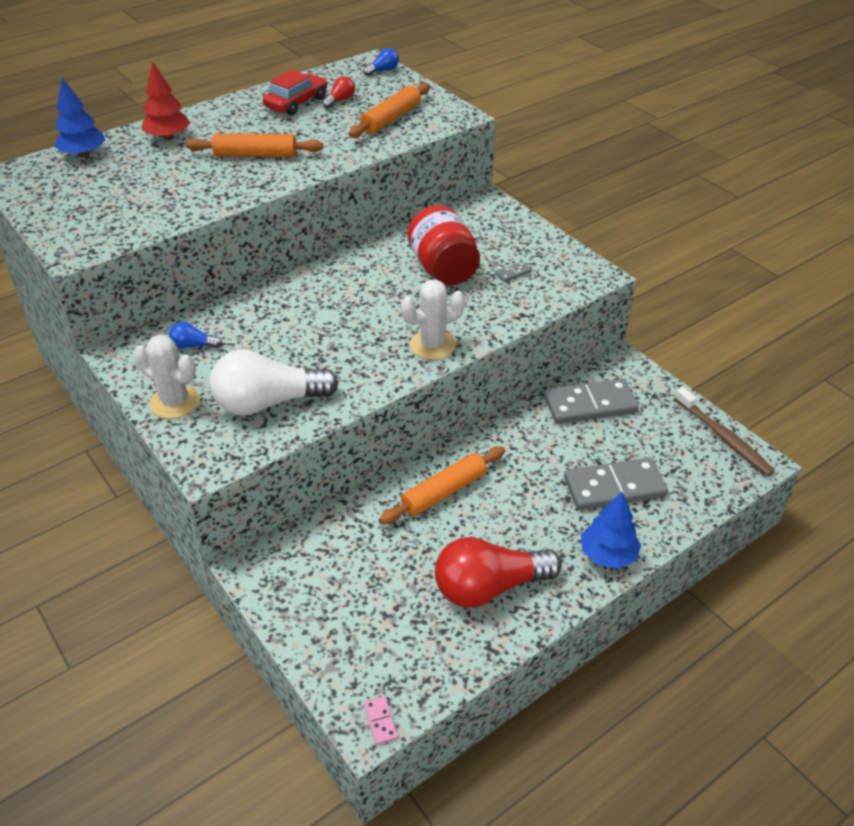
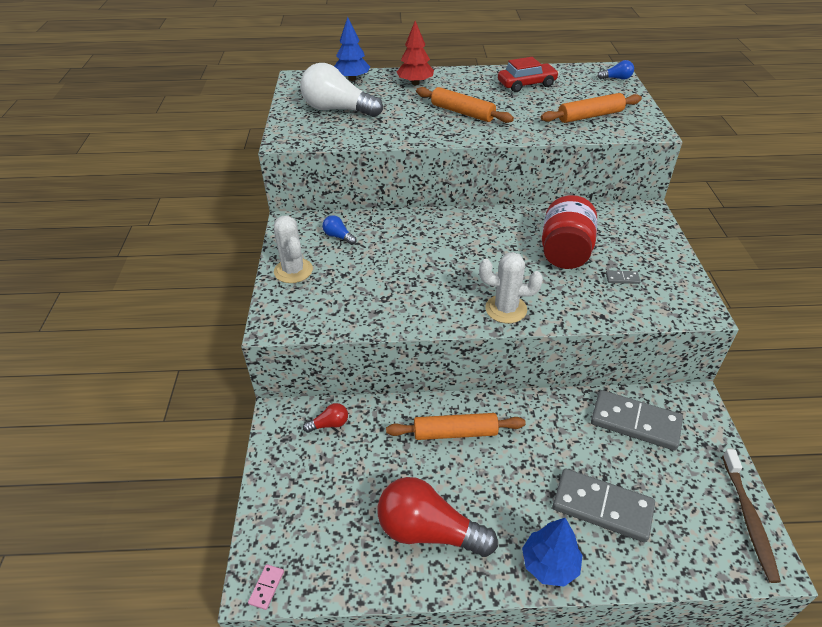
camera: 35 degrees right, 0 degrees up
(268, 402) = (350, 299): white light bulb -> white light bulb (338, 109)
(340, 100) = (562, 91): red light bulb -> red light bulb (329, 424)

